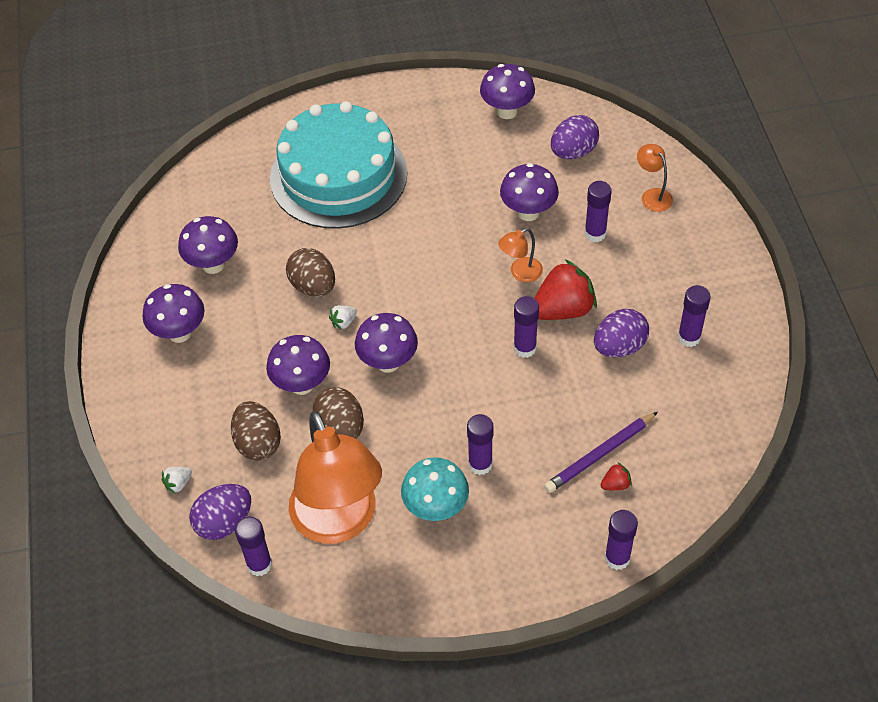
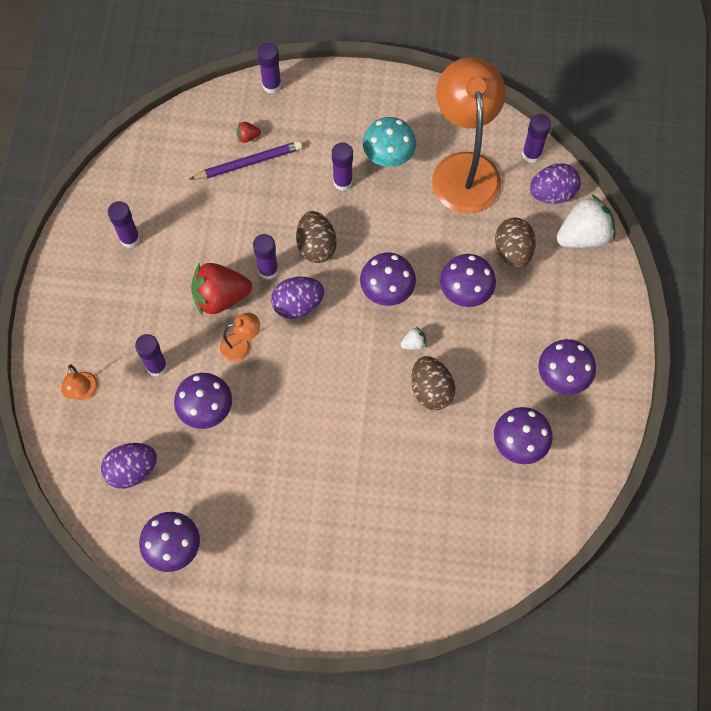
camera: 165 degrees left, 15 degrees up
(178, 484) = (583, 235): white strawberry -> white strawberry, size x2.31
(338, 175) = (372, 517): turquoise cake -> none
(341, 427) = (442, 245): brown egg -> brown egg (316, 246)
(619, 347) = (190, 247): purple egg -> purple egg (298, 305)

